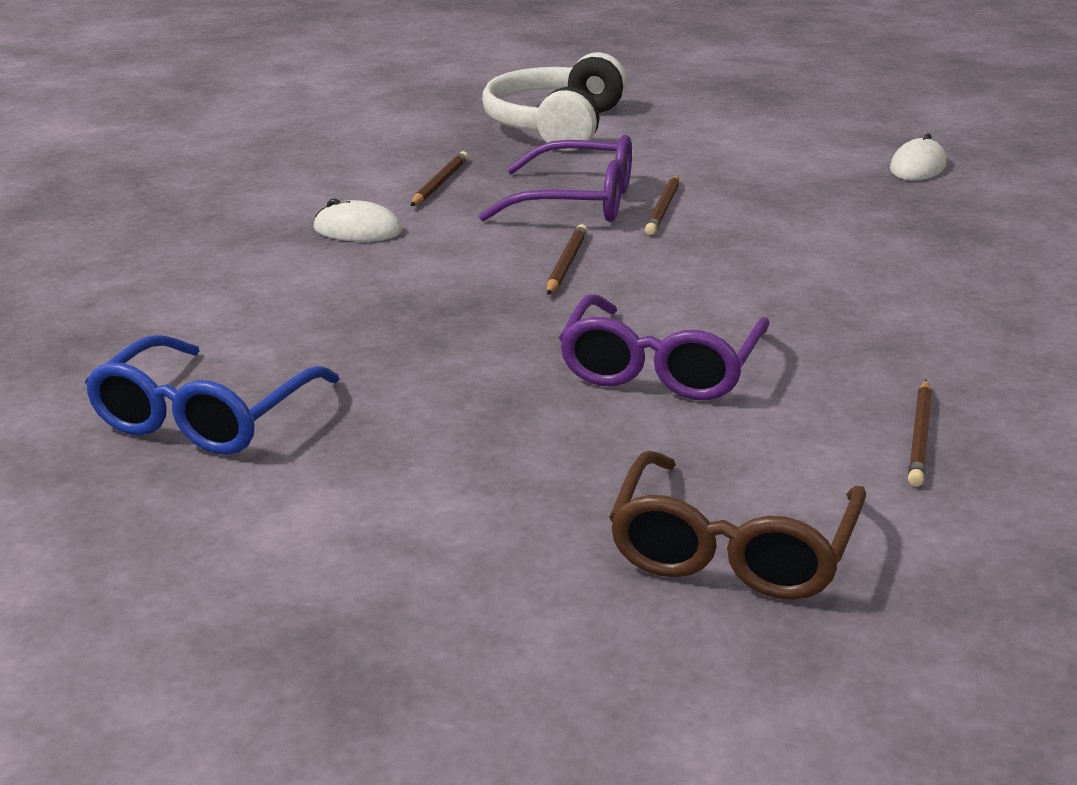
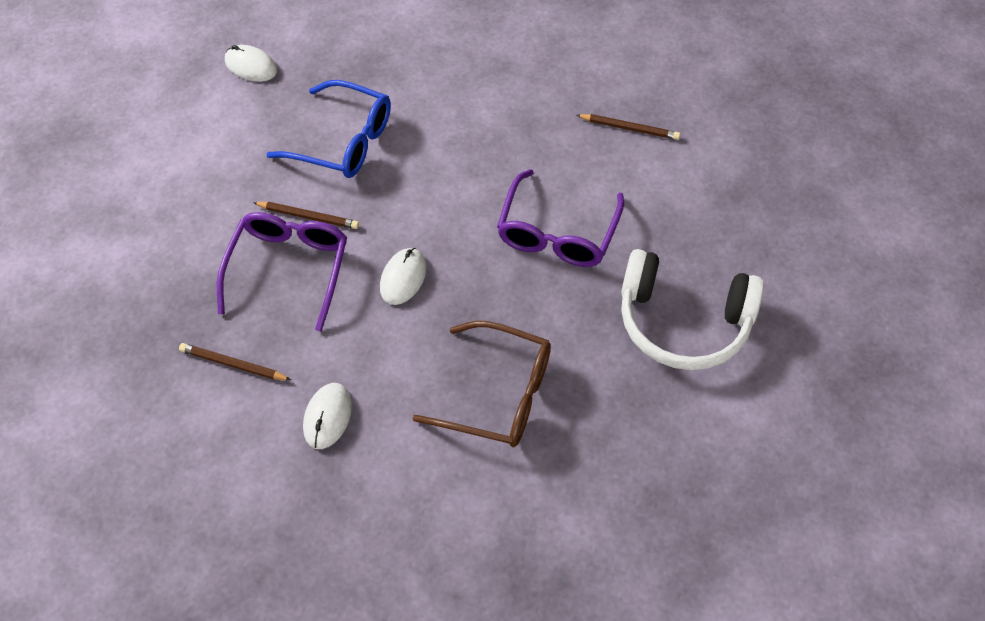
camera: 90 degrees left, 30 degrees up
(205, 417) = (629, 476): blue glasses -> blue glasses (343, 141)
(555, 126) = (109, 282): white headphones -> white headphones (683, 322)
(566, 264) = (403, 278): brown pencil -> white mouse
(661, 368) = (557, 232): purple glasses -> purple glasses turned 90 degrees clockwise
(733, 550) = (741, 215): brown glasses -> brown glasses (498, 394)

